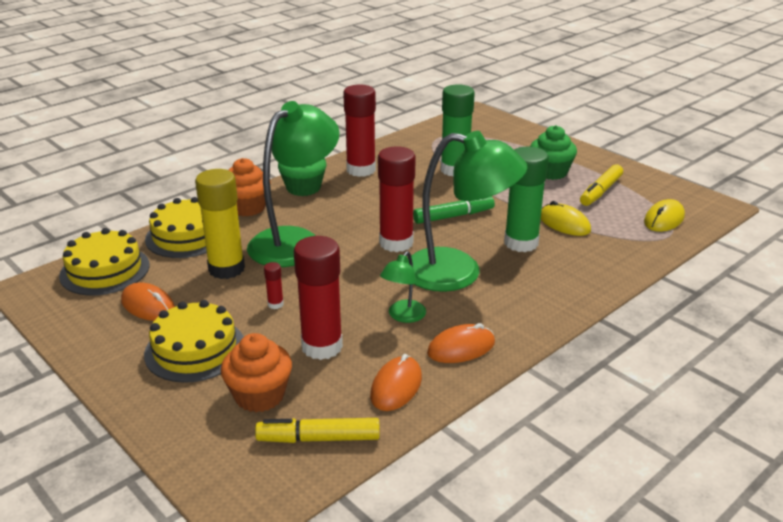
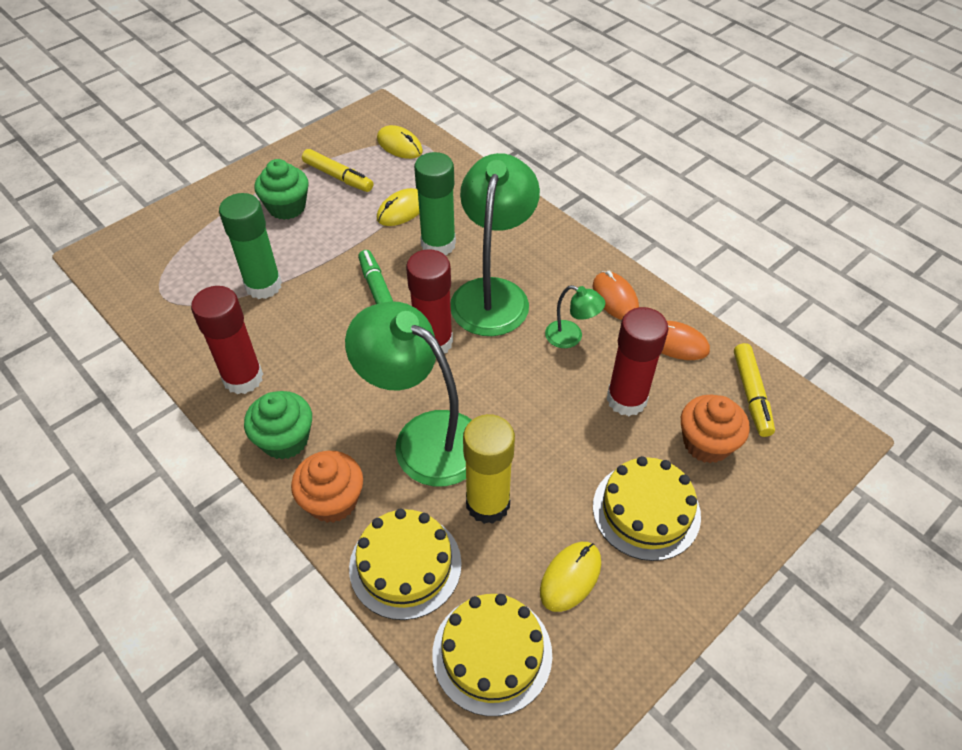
camera: 90 degrees left, 20 degrees up
(148, 306) = (570, 577): orange mouse -> yellow mouse
(275, 304) = (558, 445): red glue stick -> none

